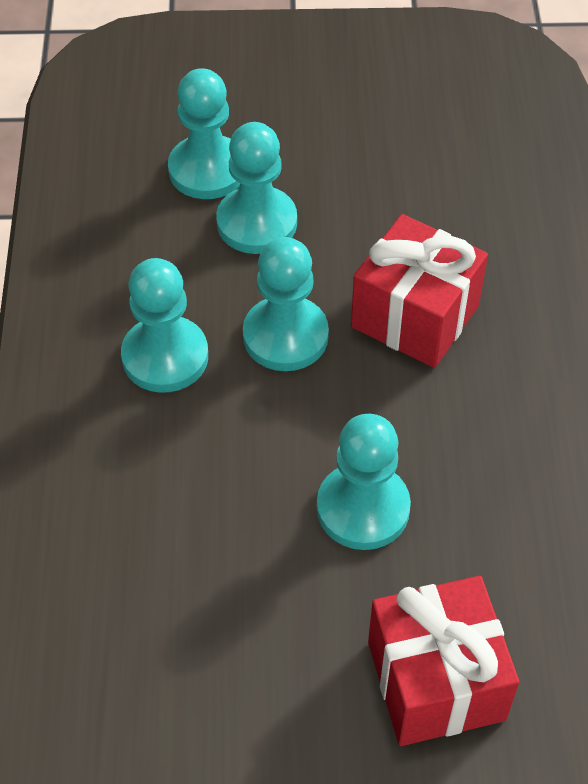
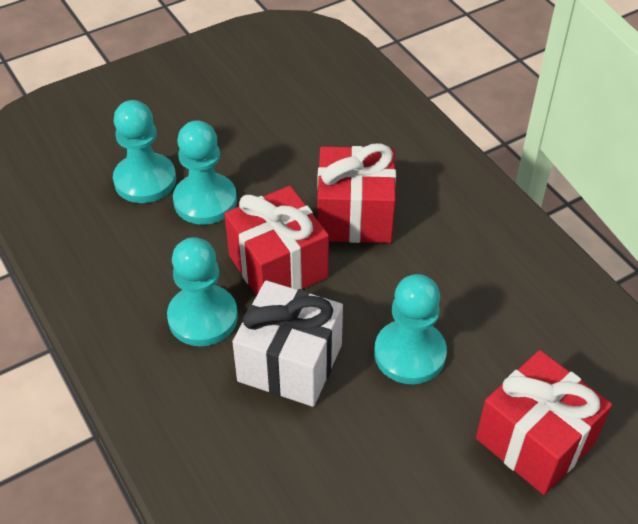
camera: 30 degrees left, 5 degrees down
(223, 453) = (290, 363): none -> white gift
(285, 336) = (278, 266): turquoise pawn -> red gift

